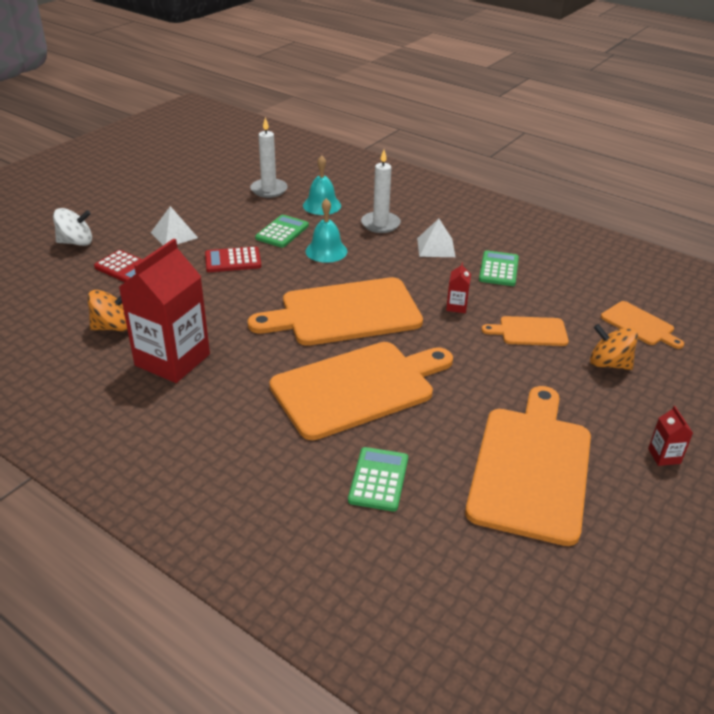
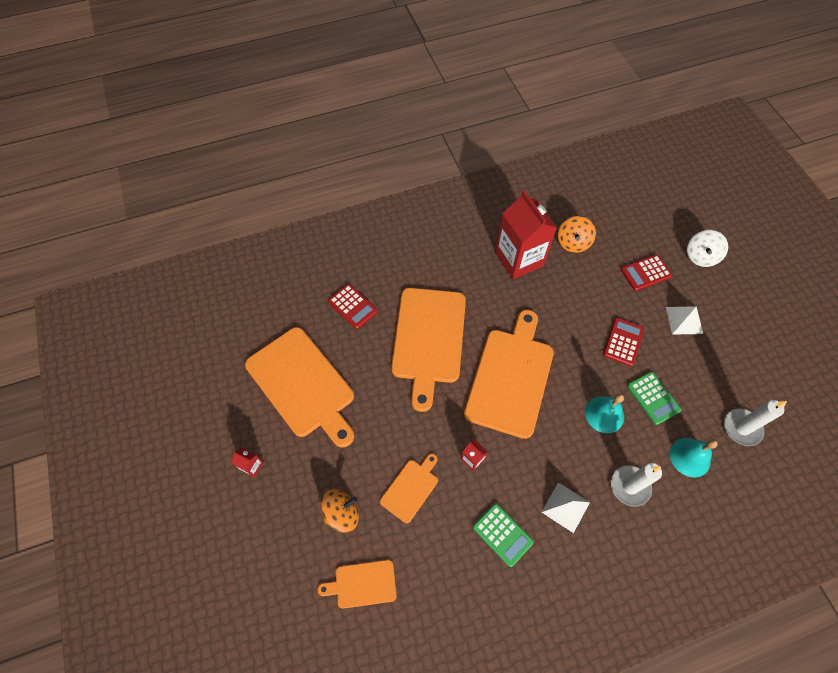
camera: 125 degrees right, 25 degrees up
(378, 479) = (352, 306): green calculator -> red calculator

